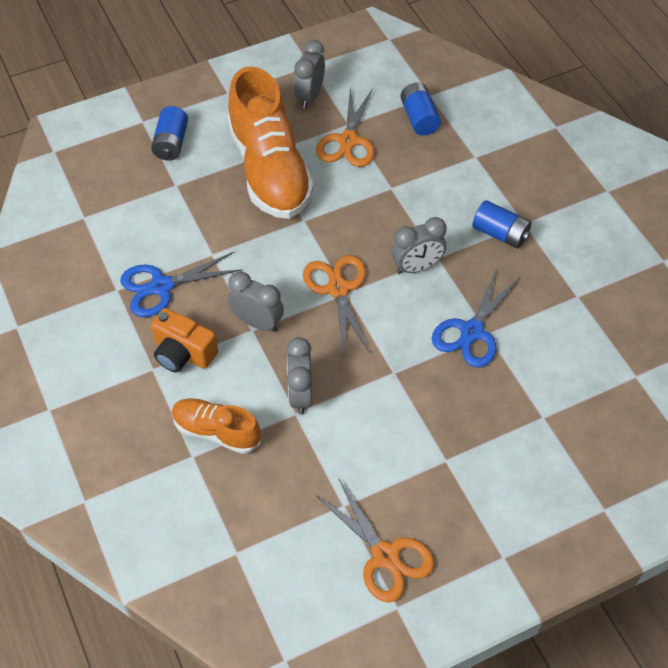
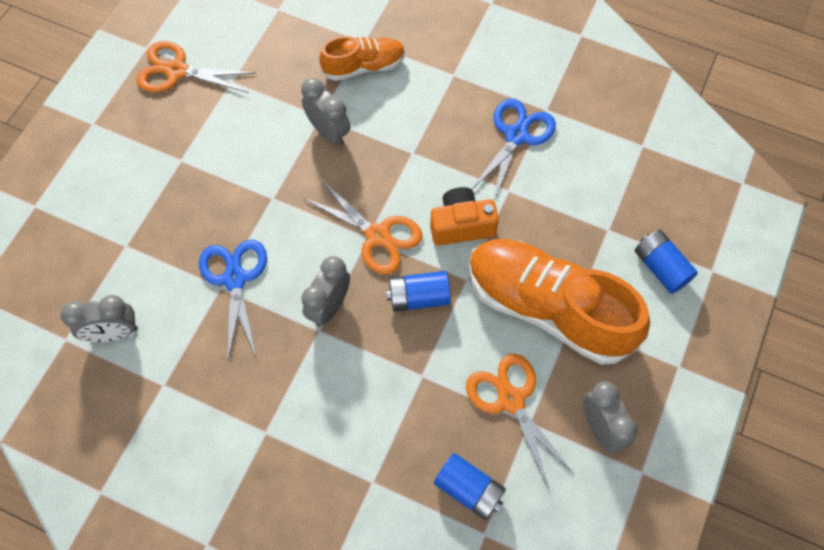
camera: 140 degrees right, 10 degrees up
(183, 353) = (444, 100): orange camera -> orange camera (461, 225)
(257, 322) = (414, 161): grey clock -> grey clock (113, 333)
(500, 234) = (280, 401): blue battery -> blue battery (418, 297)

